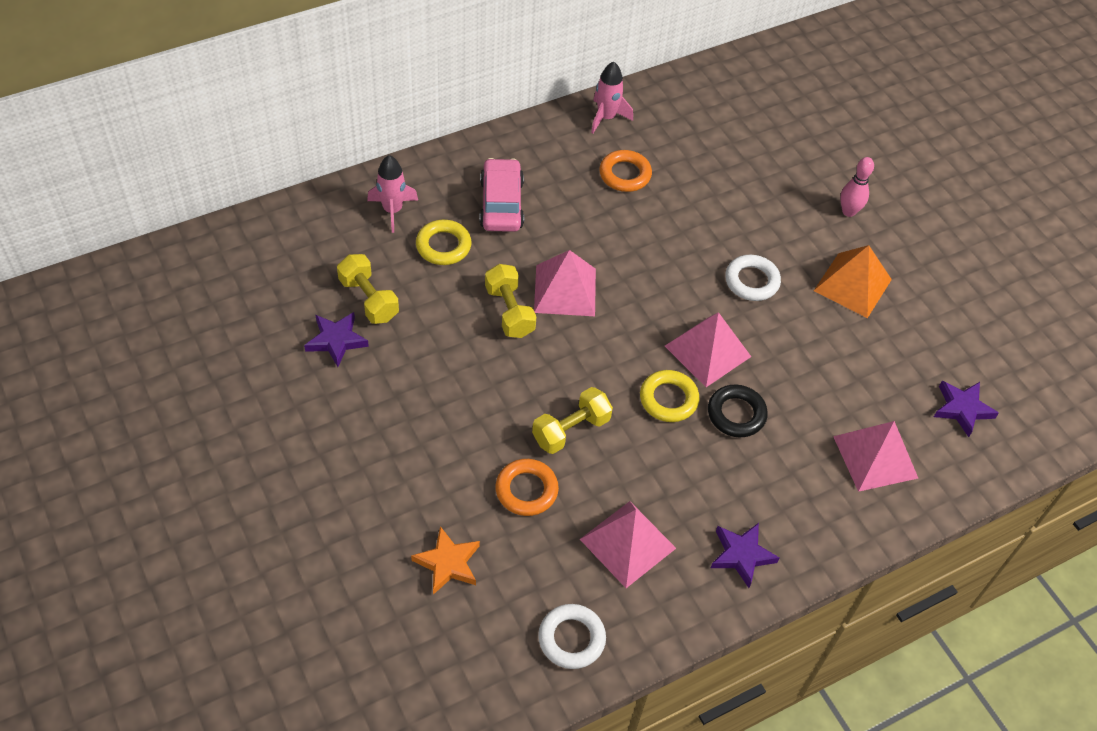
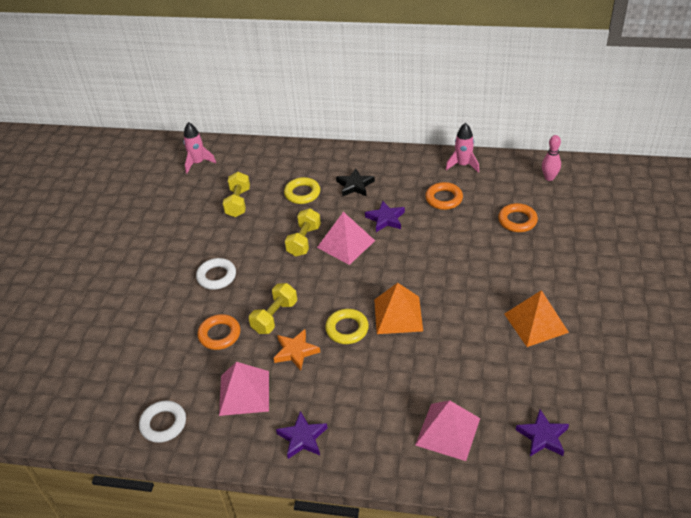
camera: 45 degrees right, 10 degrees down
(336, 340) = (202, 215): purple star -> purple star (385, 219)
(392, 210) = (294, 166): pink rocket -> pink rocket (198, 163)
(448, 563) = (144, 348): orange star -> orange star (295, 351)
(501, 204) = (355, 185): pink car -> black star
(571, 430) = (275, 317): yellow dumbbell -> yellow dumbbell turned 60 degrees counterclockwise
(707, 351) = (398, 315): pink pyramid -> orange pyramid
(730, 167) = (517, 220): none -> orange ring
(736, 414) = (380, 358): black ring -> none
(751, 281) = (466, 289): white ring -> white ring (216, 276)
(848, 211) = (577, 279): pink bowling pin -> pink bowling pin (549, 178)

